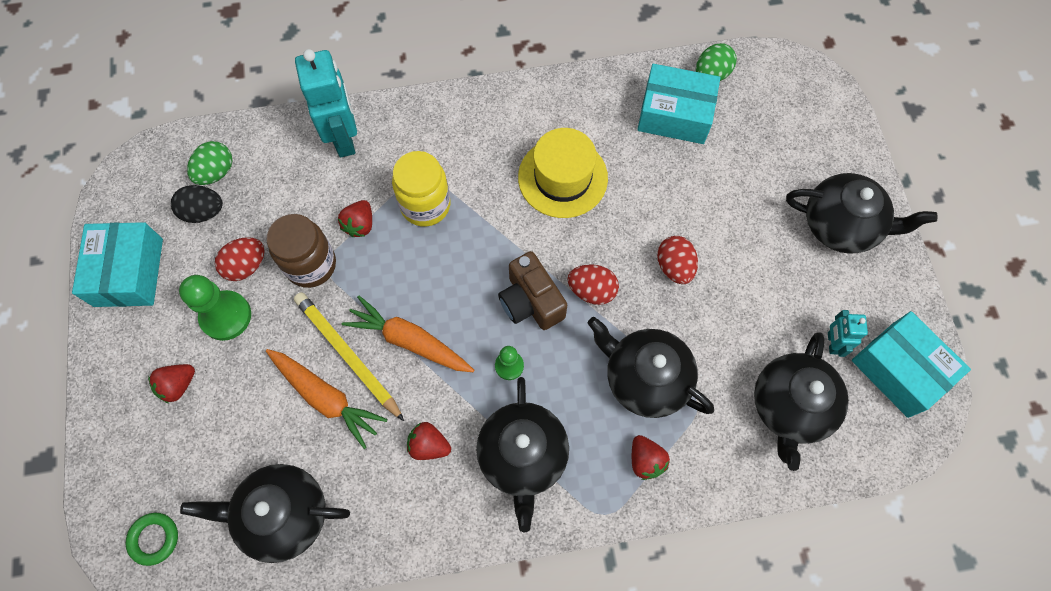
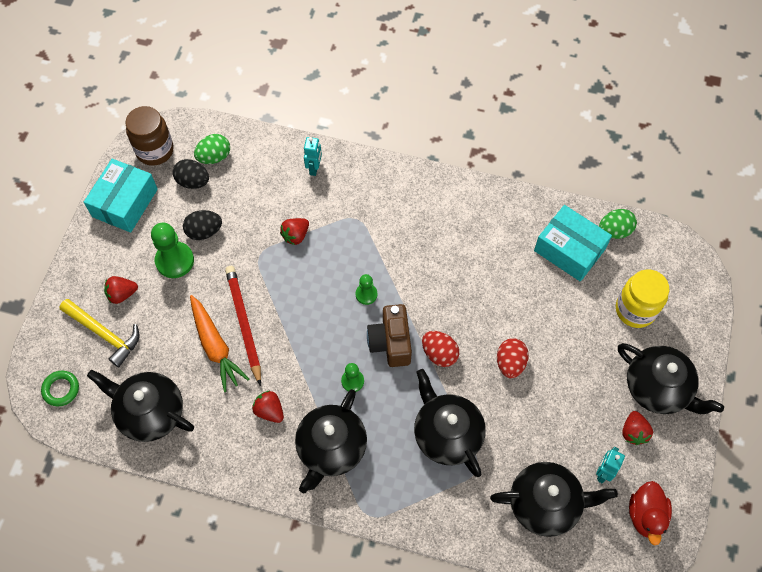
camera: 25 degrees right, 5 degrees down
(178, 444) = (104, 334): none -> yellow hammer
(246, 266) = (204, 231): red egg -> black egg
(311, 265) = (248, 249): brown jar -> brown jar (155, 150)
(344, 138) = (314, 168): turquoise robot -> turquoise robot, size x0.50
(348, 354) = (244, 323): yellow pencil -> red pencil
(409, 340) = (291, 332): orange carrot -> none
(425, 205) = (349, 241): yellow jar -> yellow jar (635, 310)
(476, 258) = (366, 294): none -> green pawn
(562, 177) = (459, 262): yellow hat -> none
(645, 460) = (417, 492): red strawberry -> red strawberry (633, 432)
(790, 406) = (545, 503): black teapot -> black teapot turned 135 degrees counterclockwise
(899, 370) = (646, 515): turquoise box -> red duck

